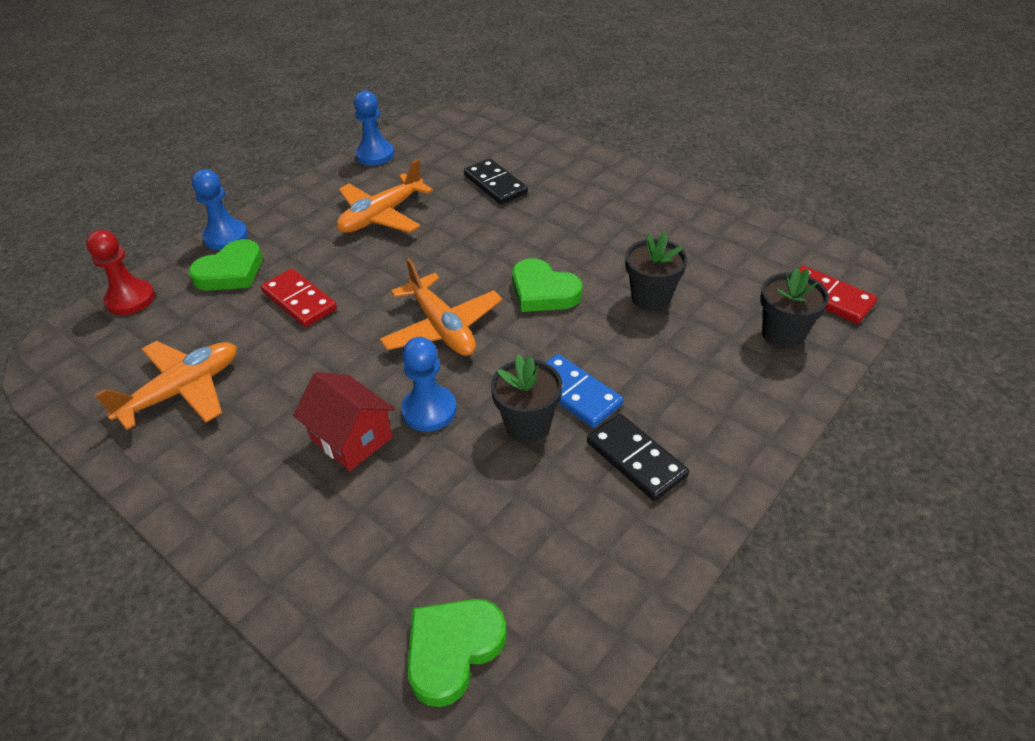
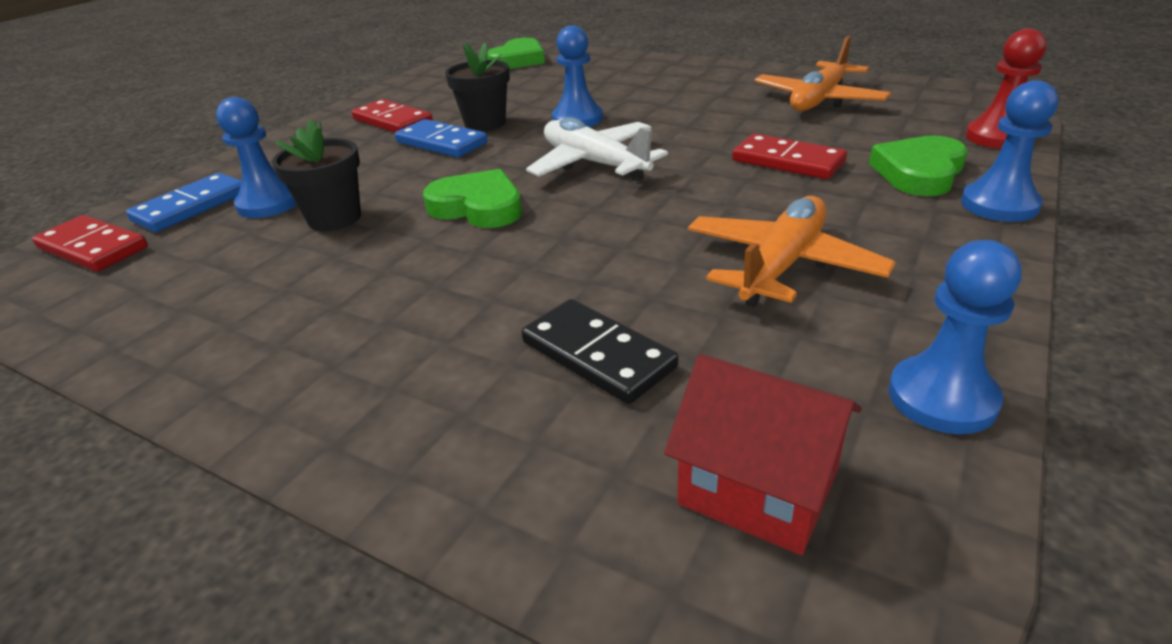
camera: 170 degrees right, 10 degrees down
(351, 438) = (636, 101): red house -> red house (757, 488)
(442, 327) = (594, 163): orange plane -> white plane
(636, 459) = (392, 121): black domino -> red domino
(714, 326) = (269, 203): none -> blue pawn
(783, 334) = (191, 207): black flower pot -> blue domino

